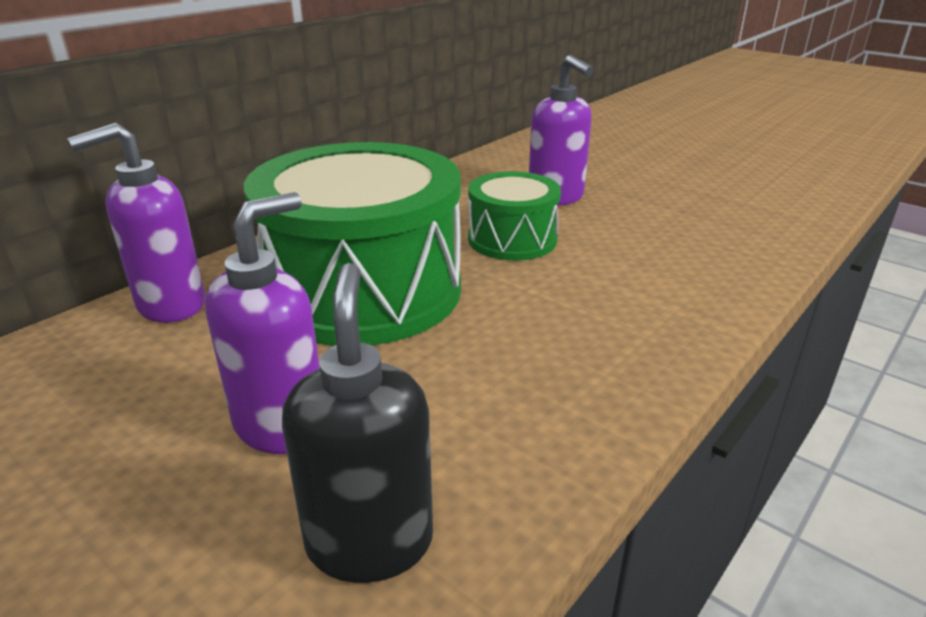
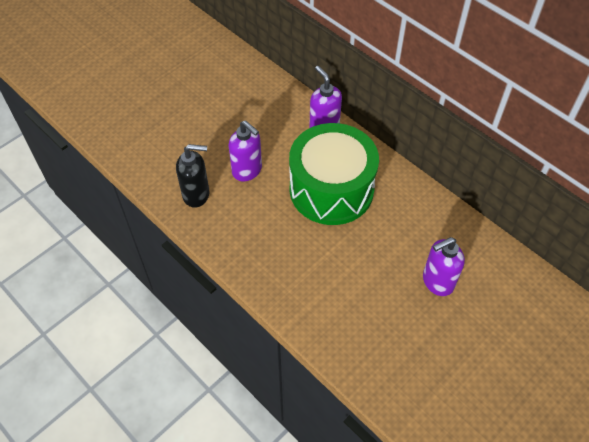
camera: 95 degrees right, 25 degrees up
(512, 239) = (380, 251): green drum -> none

